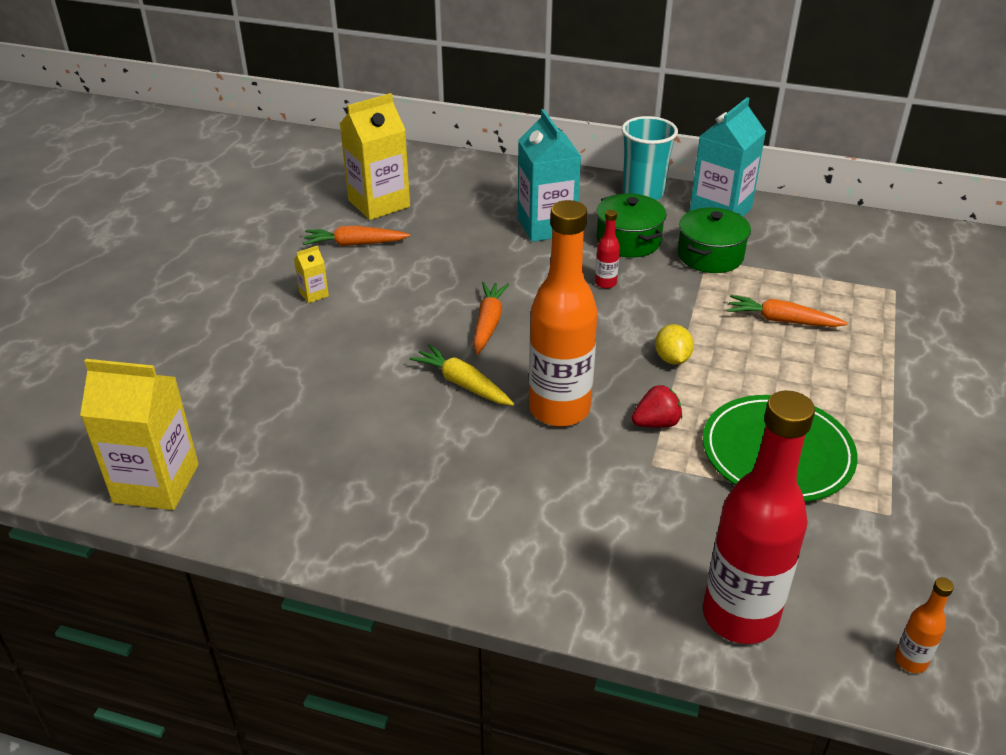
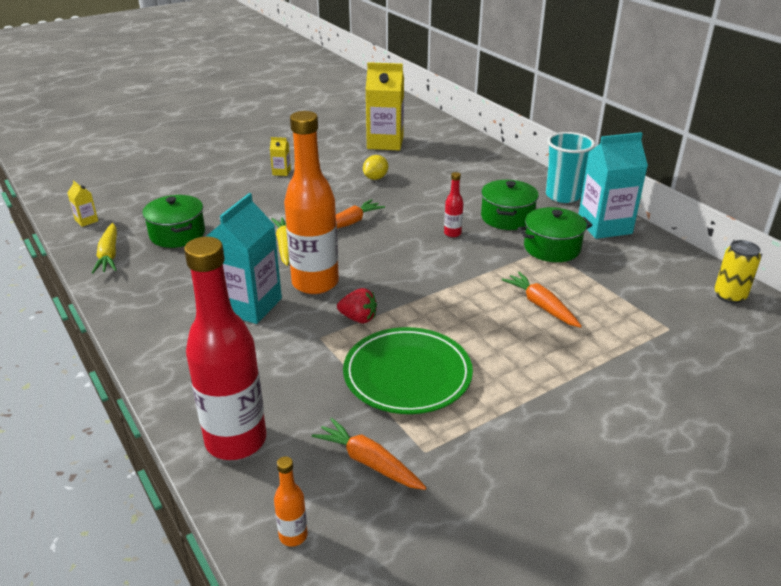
camera: 40 degrees right, 5 degrees down
(156, 483) = (86, 220): yellow carton -> yellow carton, size x0.43
(268, 510) = (109, 255): none -> yellow carrot
(313, 436) = (177, 234): none -> green pot
(355, 244) = (340, 157): orange carrot -> orange carrot (369, 462)
(546, 226) = (465, 189): turquoise carton -> turquoise carton (249, 305)
(672, 359) = (426, 291): yellow lemon -> yellow lemon (375, 178)
(893, 236) = (729, 296): none -> yellow can

